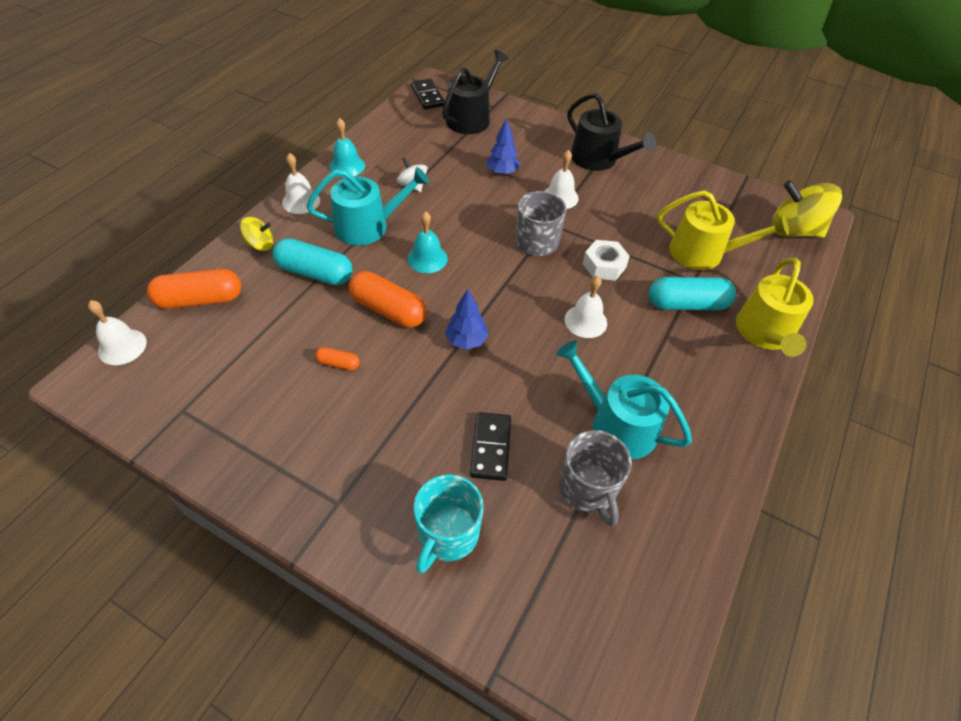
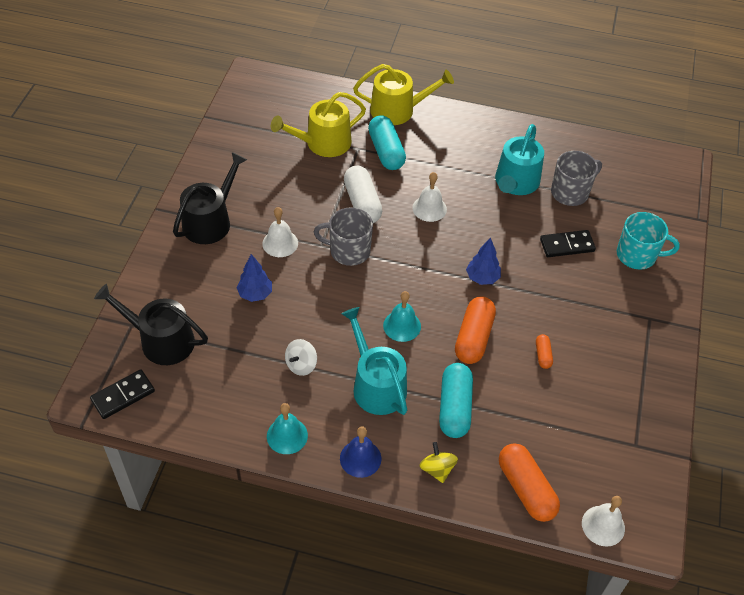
camera: 105 degrees left, 0 degrees up
(301, 201) = (360, 458): white bell -> blue bell
(604, 265) = (362, 203): white nut -> white capsule
(703, 253) = (323, 143): yellow watering can -> yellow watering can turned 120 degrees counterclockwise
(793, 230) = (274, 91): yellow spinning top -> none

